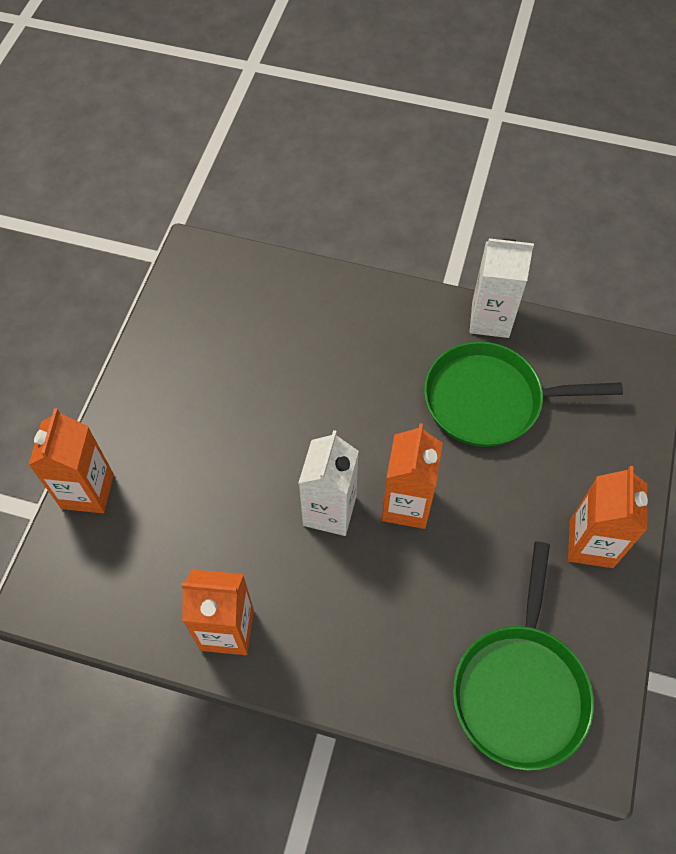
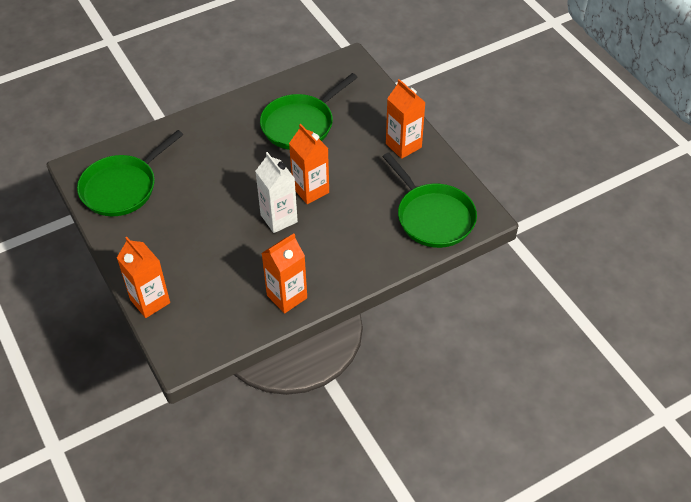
camera: 45 degrees left, 10 degrees down
(211, 318) = (122, 187): none -> green pan
(490, 319) = (264, 93): white carton -> none

